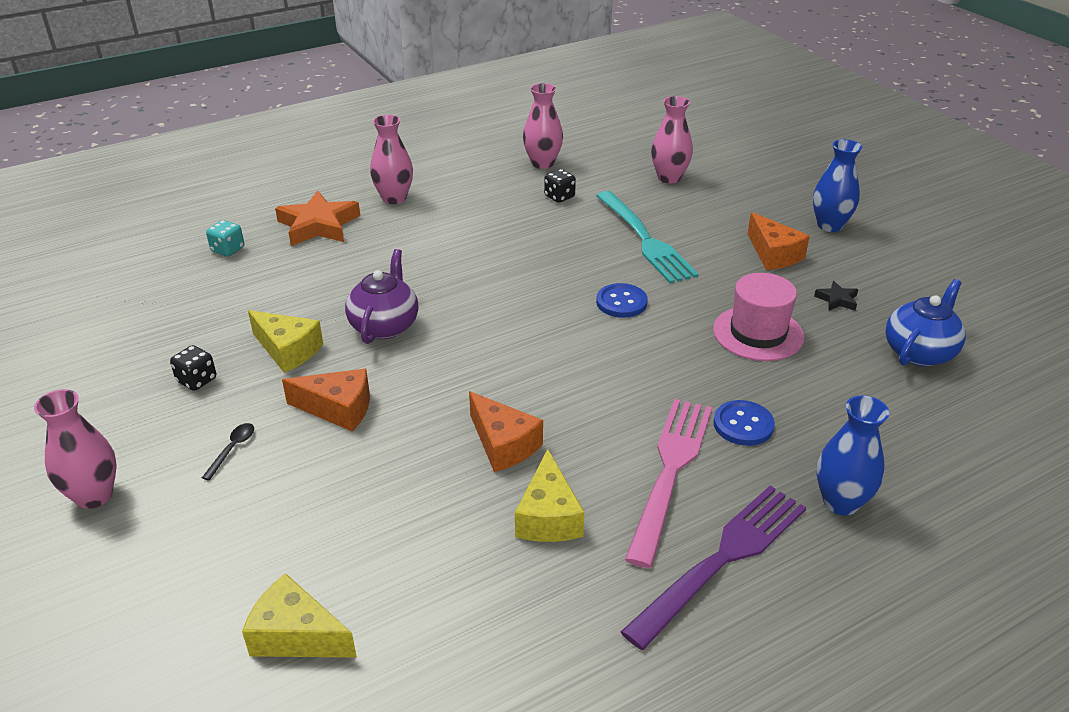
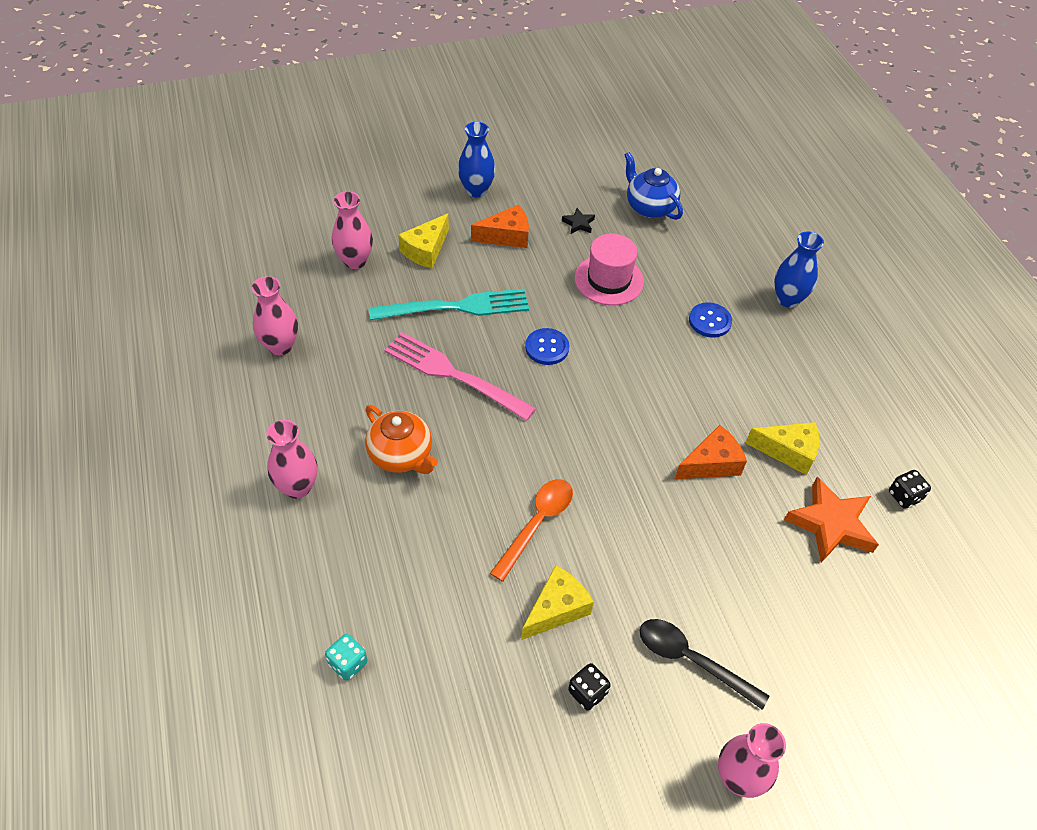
camera: 80 degrees left, 15 degrees up
(232, 449) = (692, 660): black spoon -> black spoon, size x1.97
(296, 635) = (890, 619): yellow cheese -> yellow cheese (426, 250)
(318, 225) = (328, 566): orange star -> orange star (831, 524)
(338, 409) = (650, 573): orange cheese -> none
(385, 326) = (537, 524): purple teapot -> orange spoon
(443, 239) = (401, 455): none -> orange teapot
(559, 197) = (356, 348): black dice -> black dice (904, 496)
(670, 471) = (751, 373): pink fork -> pink fork (454, 375)
(722, 559) = (831, 371): purple fork -> none

